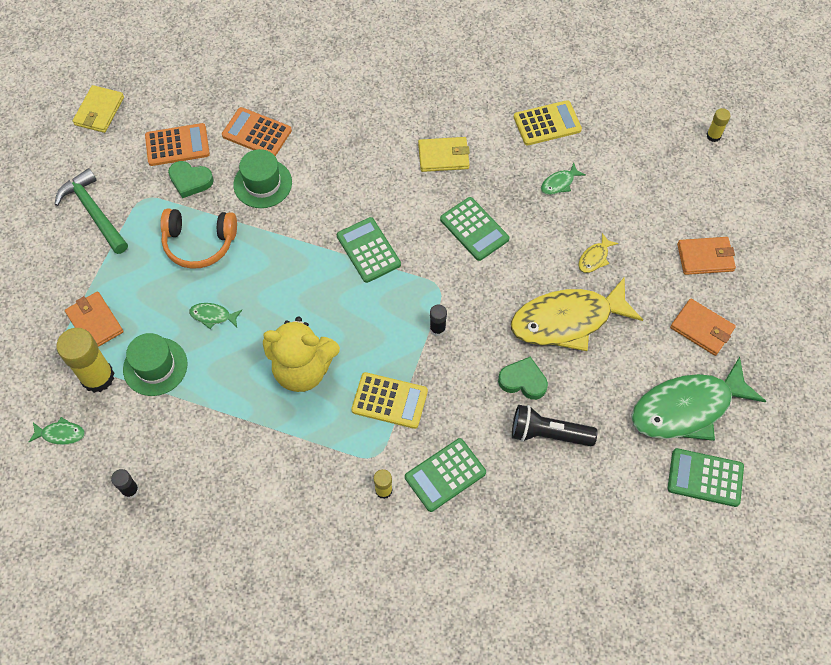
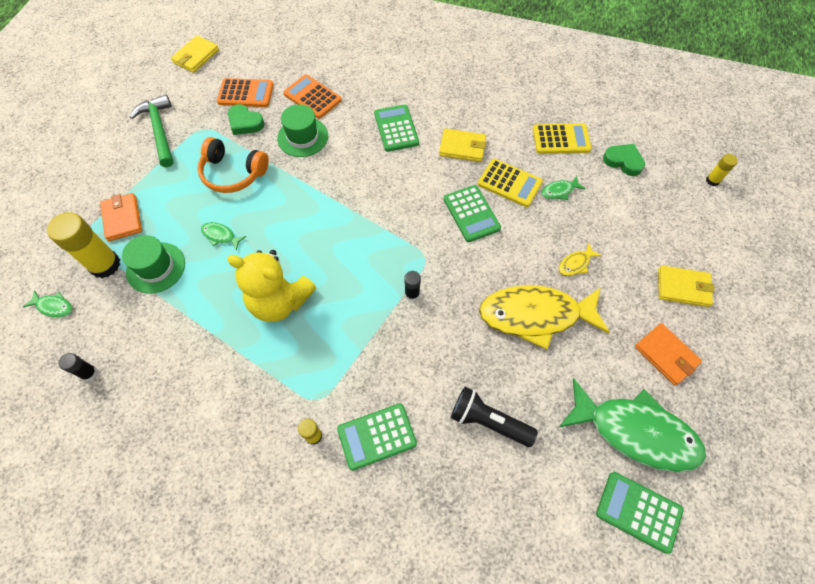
camera: 15 degrees right, 0 degrees up
(368, 250) = (372, 211): green calculator -> green calculator (396, 128)
(389, 401) = (347, 350): yellow calculator -> yellow calculator (509, 183)
(523, 381) = (478, 362): green heart -> green heart (623, 161)
(687, 408) = (635, 432): green fish -> green fish turned 150 degrees counterclockwise
(705, 257) = (683, 287): orange wallet -> yellow wallet

